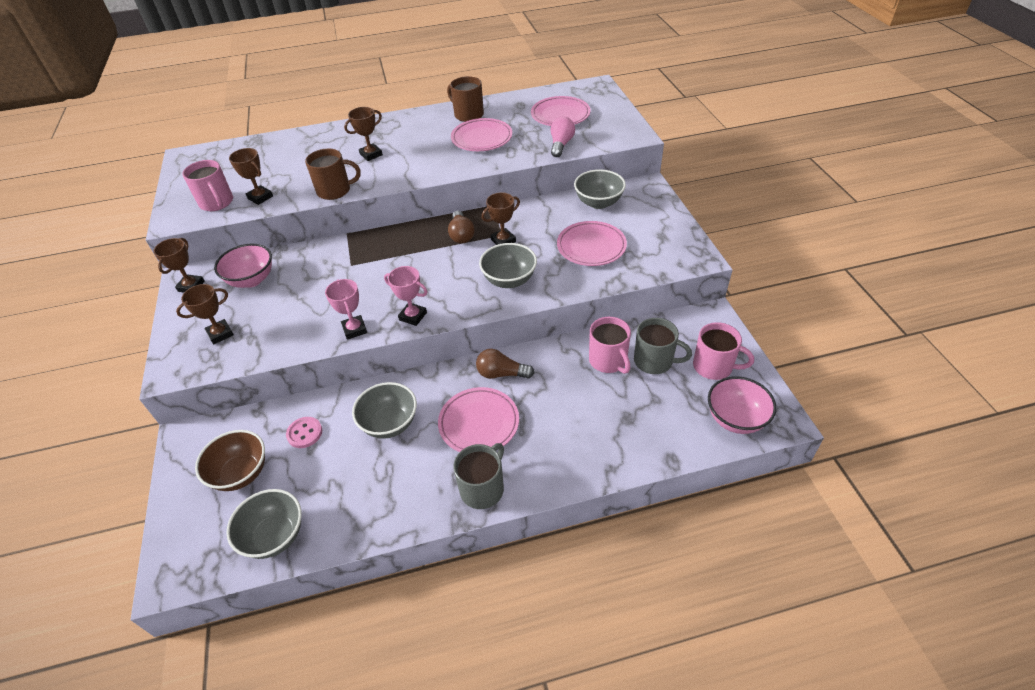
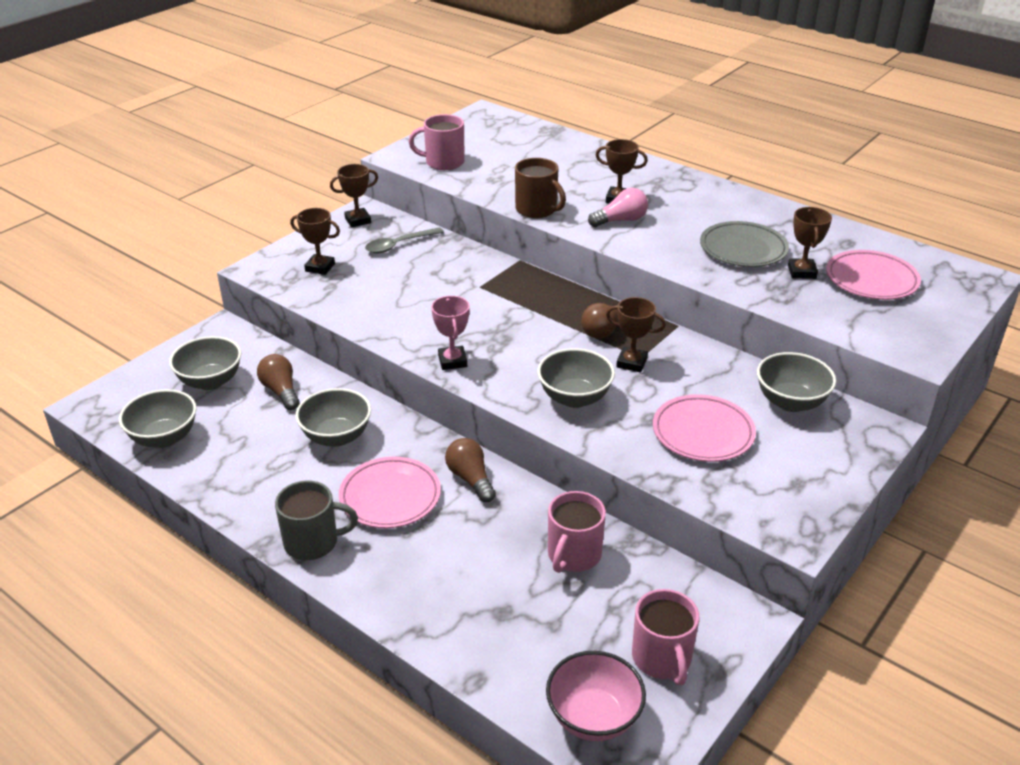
camera: 50 degrees right, 10 degrees down
(217, 203) = (443, 162): pink mug -> pink mug turned 75 degrees clockwise
(241, 473) = (210, 381): brown bowl -> grey bowl
(252, 280) = (398, 245): pink bowl -> grey spoon
(260, 197) = (477, 178): brown trophy -> brown trophy (802, 272)
(304, 433) = (281, 391): pink button -> brown light bulb
(354, 329) = (399, 336): pink trophy -> none
(468, 115) = (773, 220): brown mug -> none
(481, 138) = (743, 249): pink plate -> grey plate
(561, 145) = (813, 307): pink light bulb -> pink light bulb (620, 220)
(654, 361) = (613, 596): grey mug -> none

